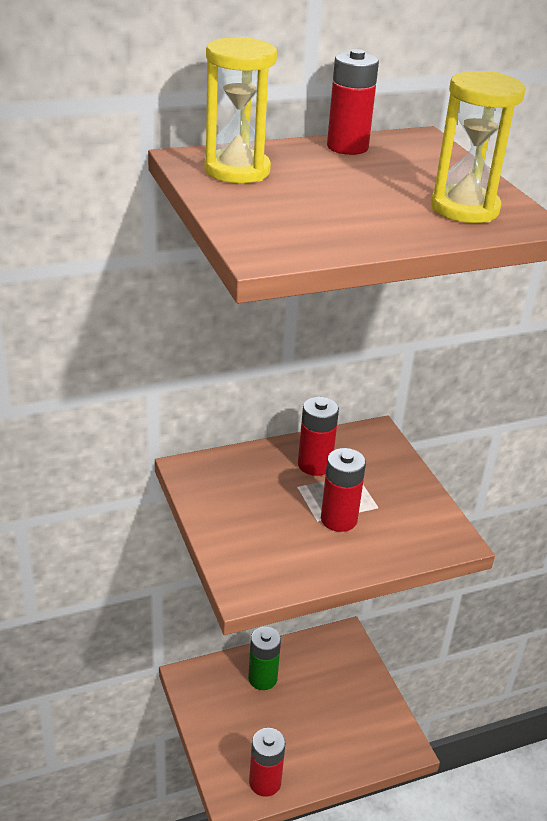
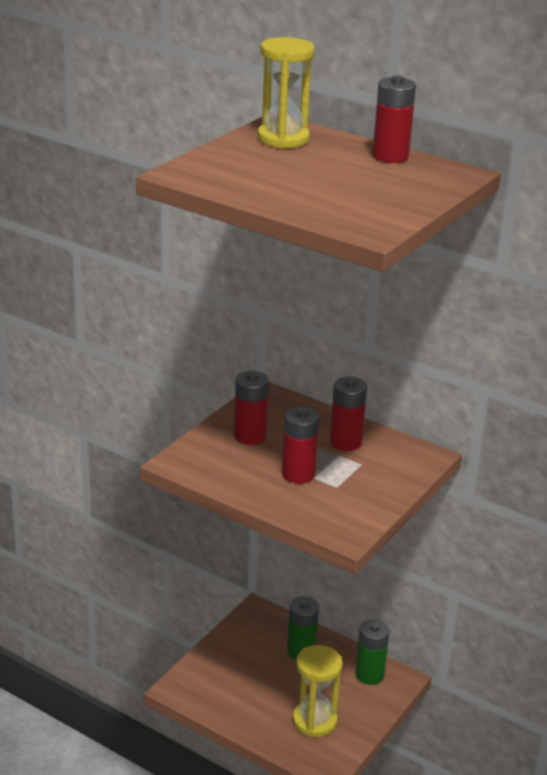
camera: 55 degrees right, 5 degrees down
(265, 782) = (209, 698): red battery -> red battery (250, 436)
(326, 652) = (369, 675): none -> green battery
(464, 209) = (353, 210): yellow hourglass -> yellow hourglass (314, 721)

